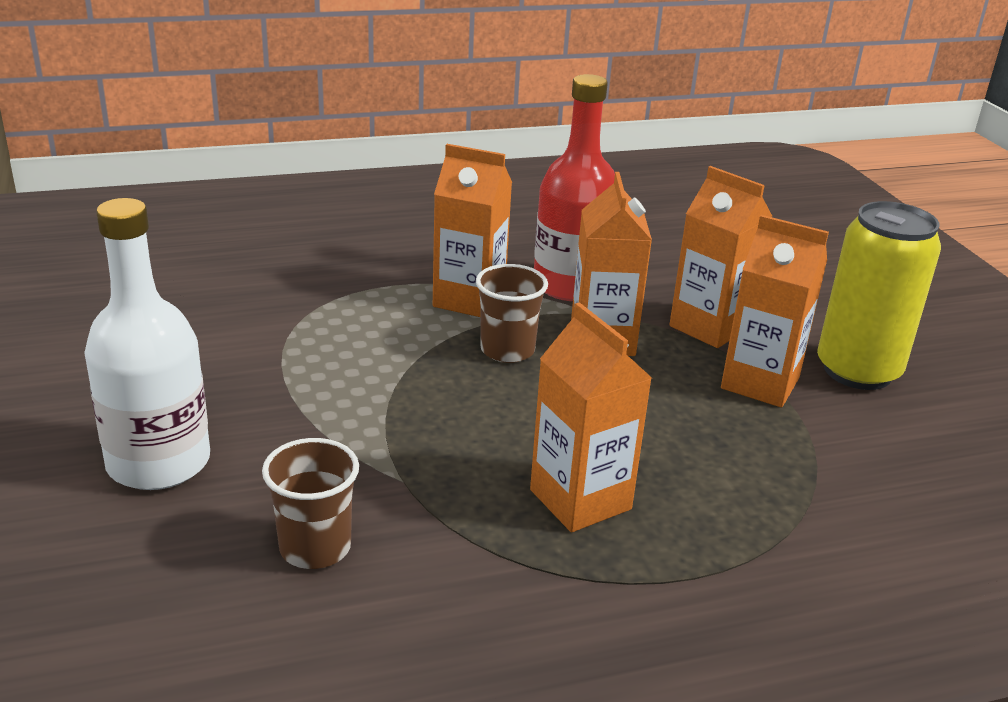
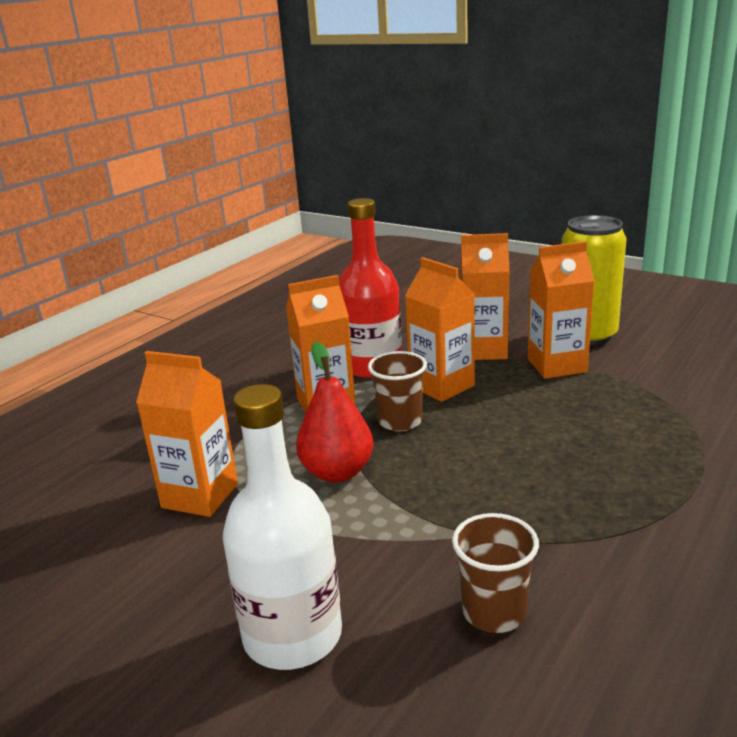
camera: 35 degrees left, 5 degrees down
(383, 363) = (337, 472): none -> red pear
(580, 499) = (582, 479): orange carton -> orange carton (200, 496)

